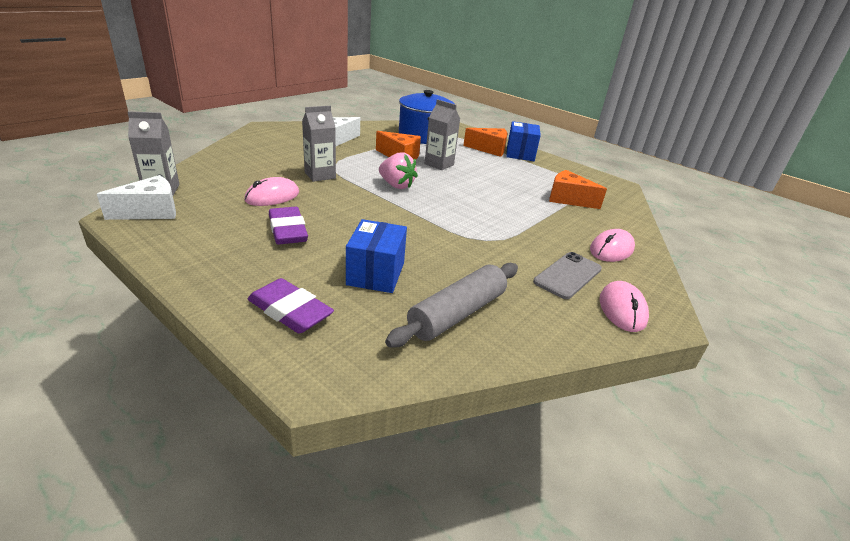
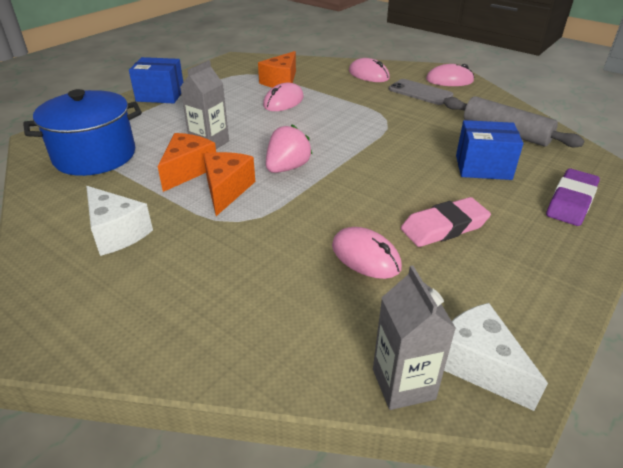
camera: 90 degrees left, 5 degrees up
(288, 230) = (444, 227): purple eraser -> pink eraser
(320, 175) = (278, 228): grey carton -> none
(489, 149) = (148, 112): orange cheese -> orange cheese (226, 190)
(519, 196) = (283, 101): none -> pink mouse

